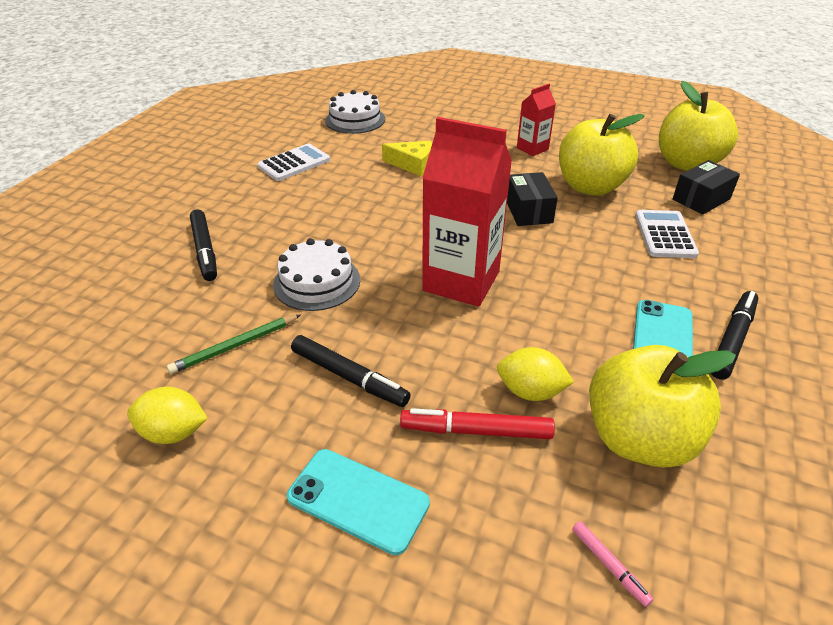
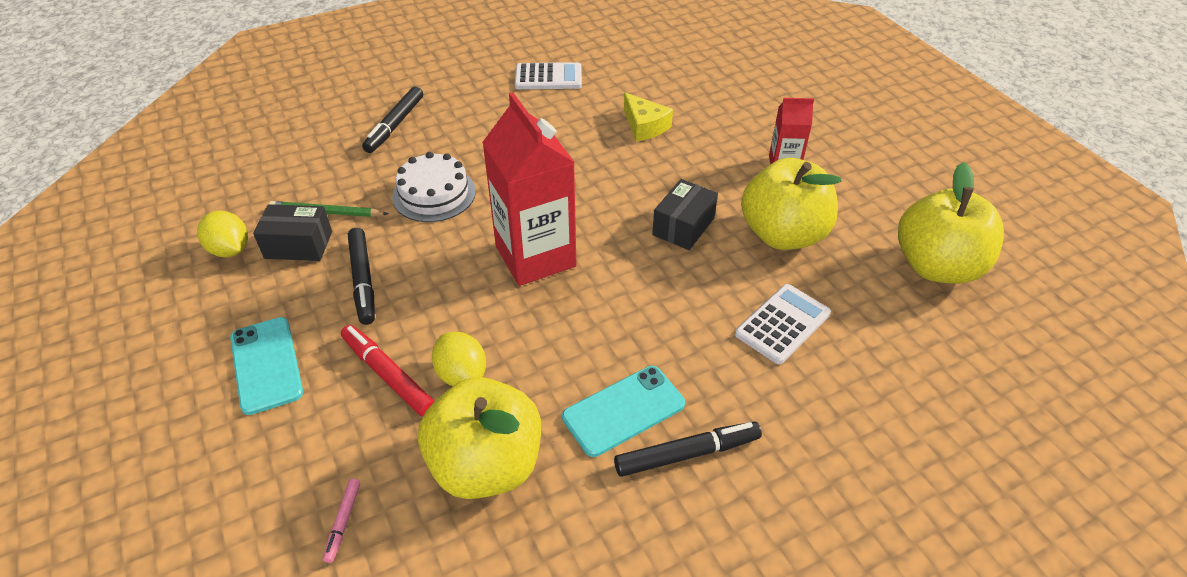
camera: 40 degrees right, 5 degrees up
(355, 119) = (655, 54): white cake -> none
(701, 199) = (886, 312): black box -> black box (298, 245)

